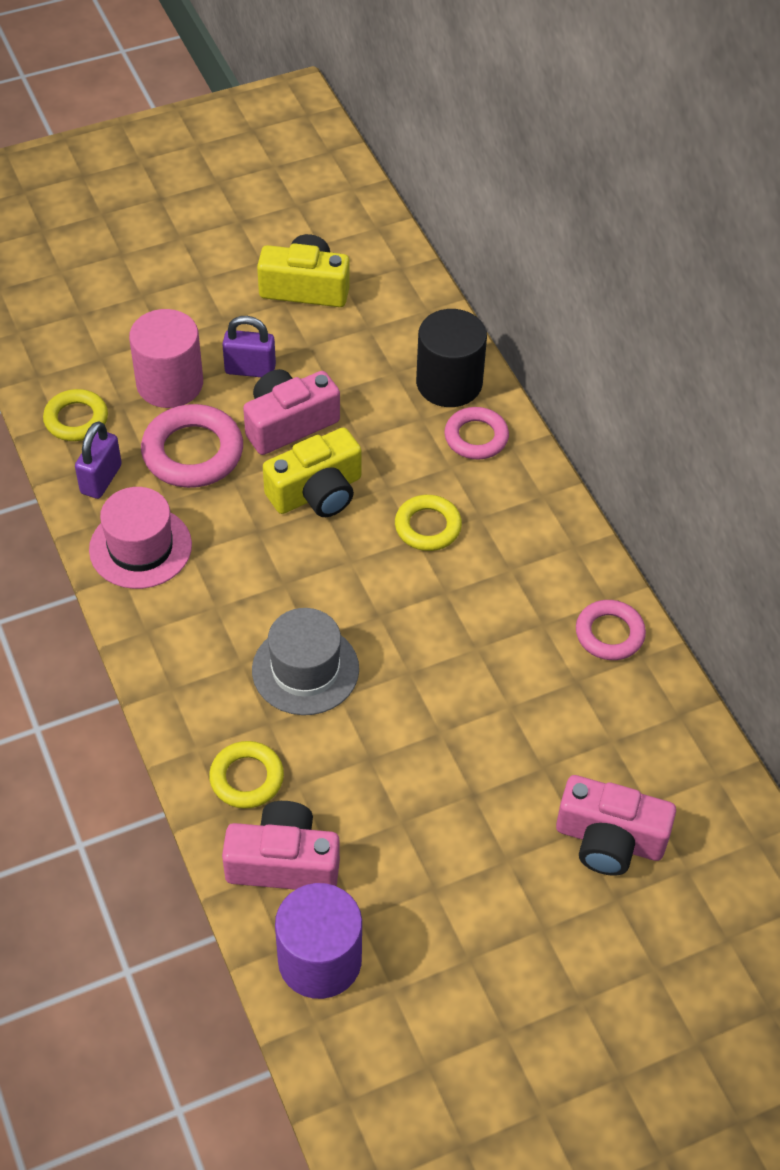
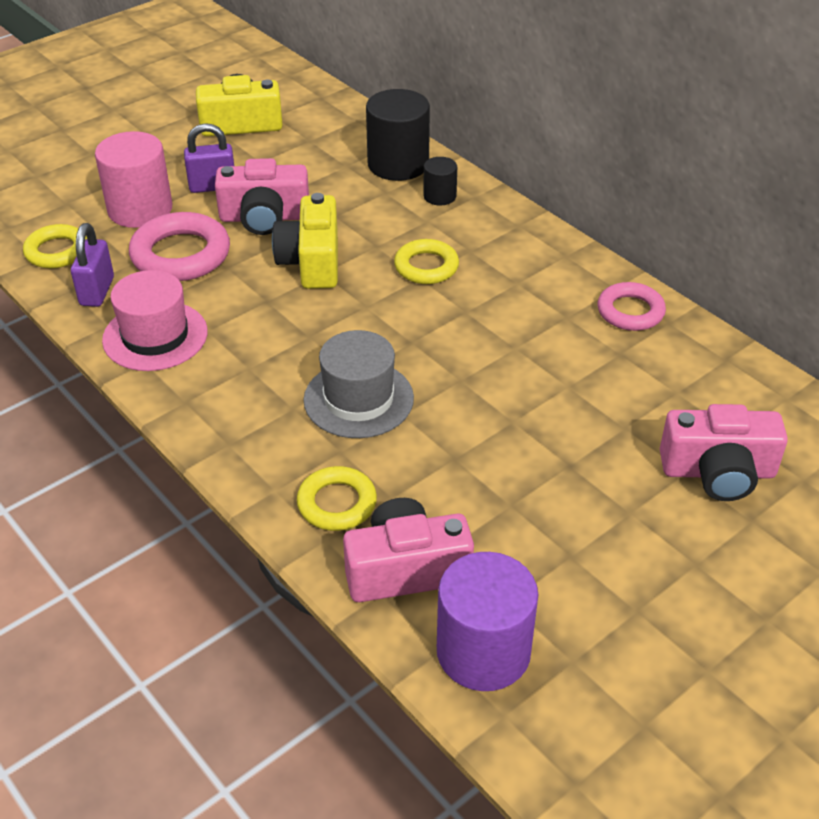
camera: 15 degrees left, 10 degrees down
(289, 423) = (264, 217): pink camera -> pink camera turned 135 degrees counterclockwise
(317, 492) = (311, 261): yellow camera -> yellow camera turned 135 degrees clockwise
(476, 437) = (439, 196): pink ring -> black cylinder

